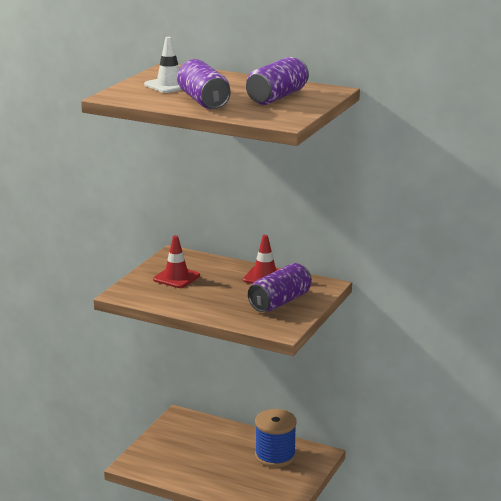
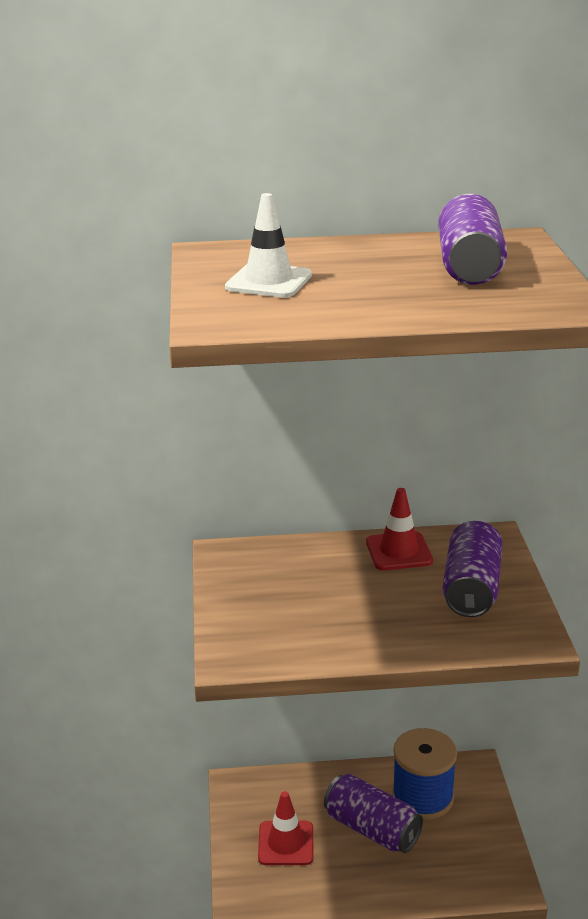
camera: 30 degrees left, 5 degrees up
(176, 277) = (278, 596): red traffic cone -> red traffic cone (286, 843)
(204, 101) = (378, 298): purple can -> purple can (372, 829)

